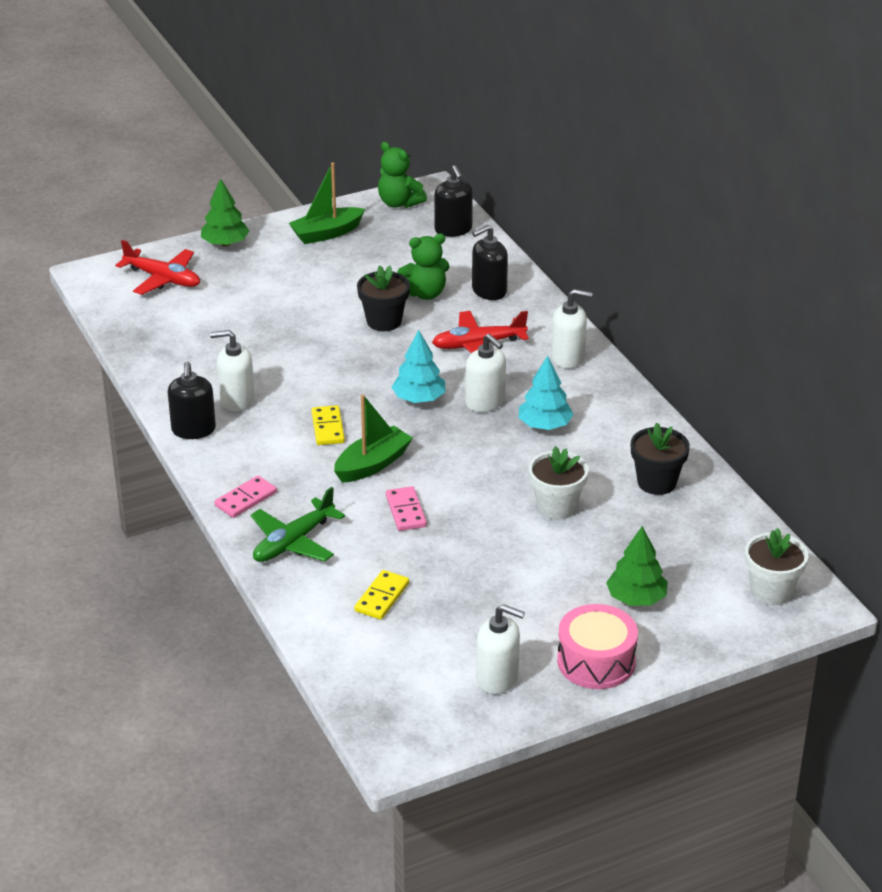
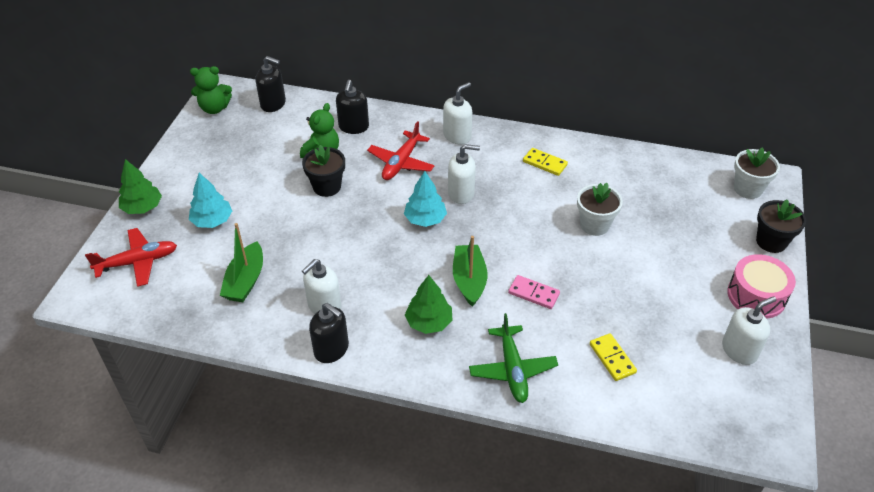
camera: 50 degrees left, 10 degrees up
(246, 499) = (440, 367): pink domino -> none
(326, 233) = (200, 156): green boat -> green boat (245, 281)
(327, 428) = (407, 279): yellow domino -> yellow domino (544, 163)
(544, 425) = (511, 183): turquoise tree -> turquoise tree (212, 221)
(636, 598) = (710, 244): green tree -> green tree (429, 322)
(656, 482) = (611, 172): black flower pot -> black flower pot (771, 242)

